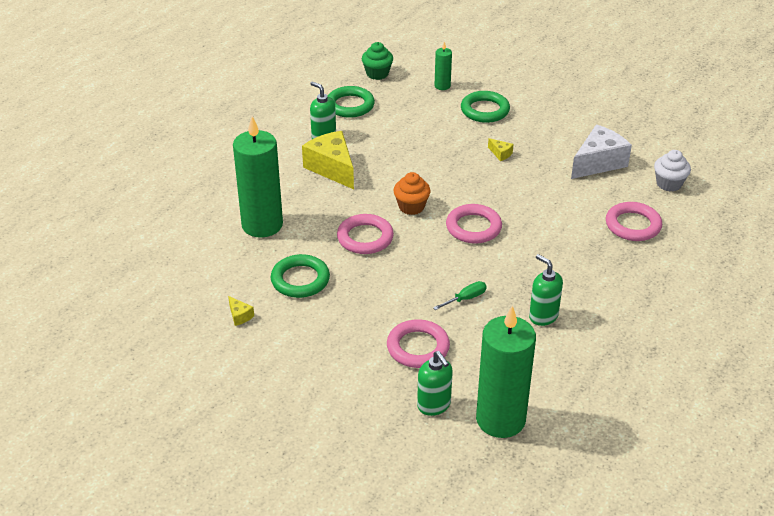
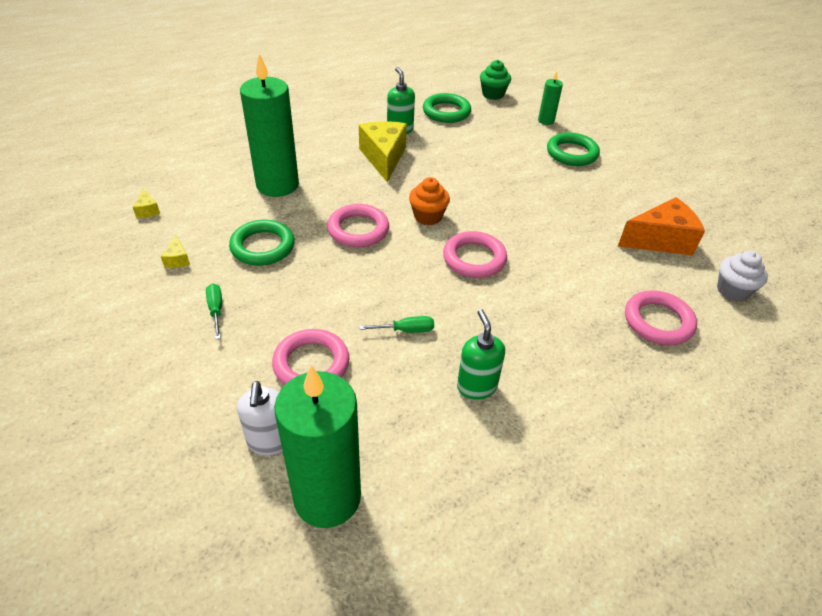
camera: 25 degrees right, 5 degrees up
(311, 340) = (216, 310): none -> green screwdriver
(434, 405) = (269, 441): green soap dispenser -> white soap dispenser
(500, 154) = (558, 197): yellow cheese -> yellow cheese (147, 210)
(598, 163) = (660, 240): white cheese -> orange cheese

